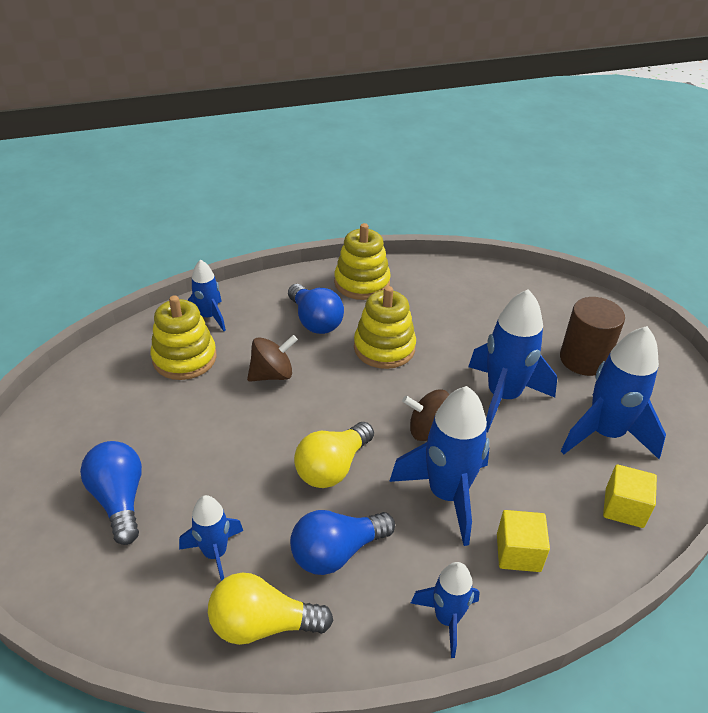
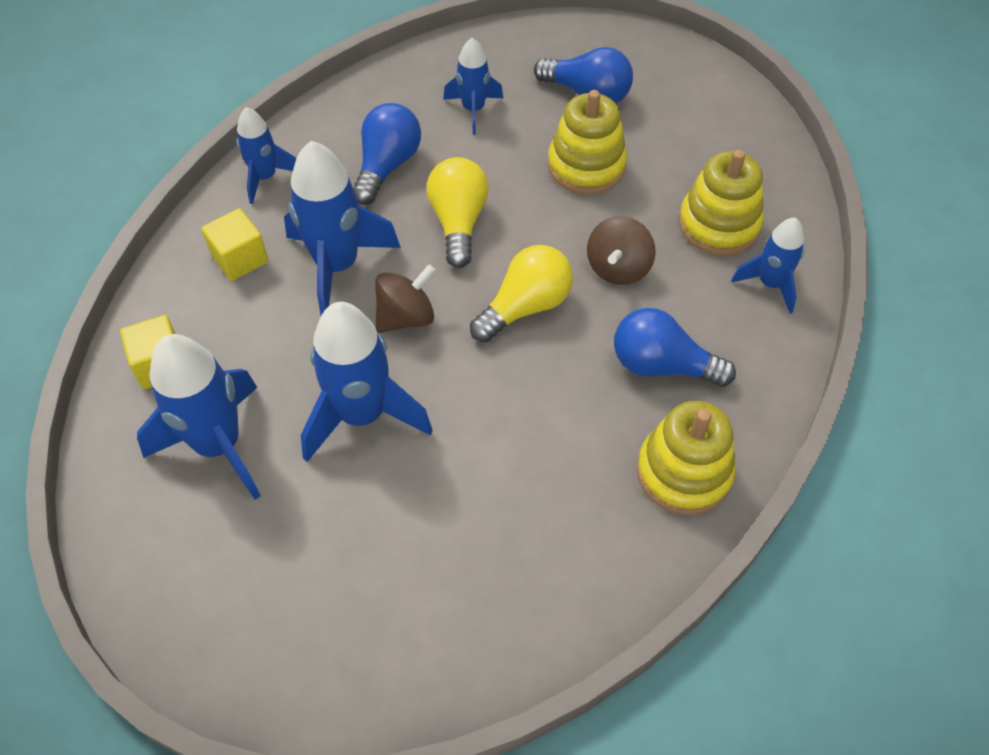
camera: 140 degrees right, 15 degrees up
(262, 624) = (392, 97): yellow light bulb -> yellow light bulb (525, 307)
(384, 348) = (548, 386): yellow stacking toy -> yellow stacking toy (586, 166)
(583, 359) = (300, 552): brown cylinder -> none

